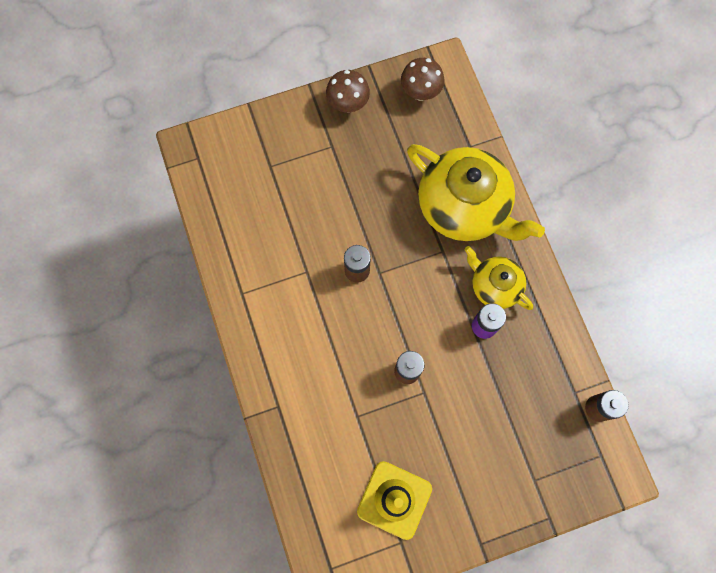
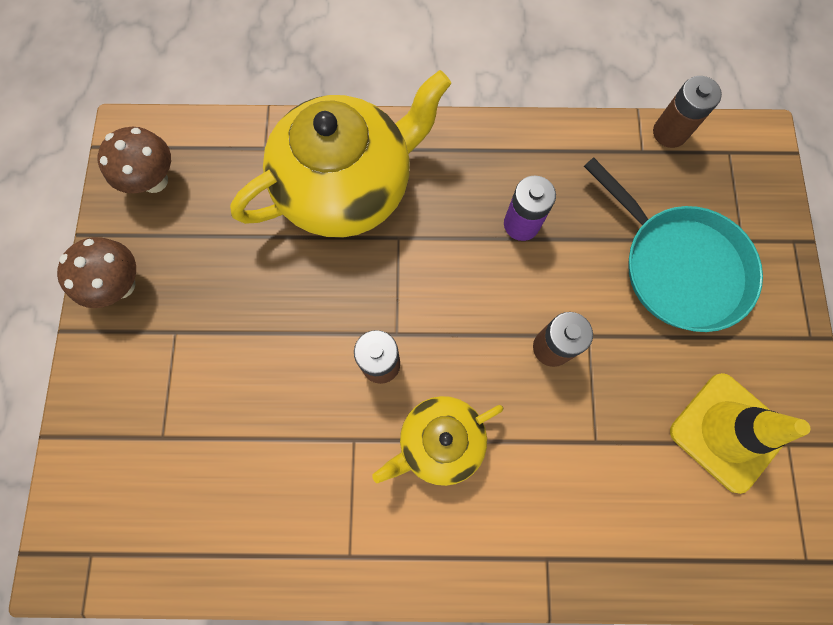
camera: 70 degrees left, 0 degrees up
(494, 286) = (471, 191): yellow teapot -> yellow teapot (439, 442)
(496, 440) = (679, 267): none -> turquoise pan

